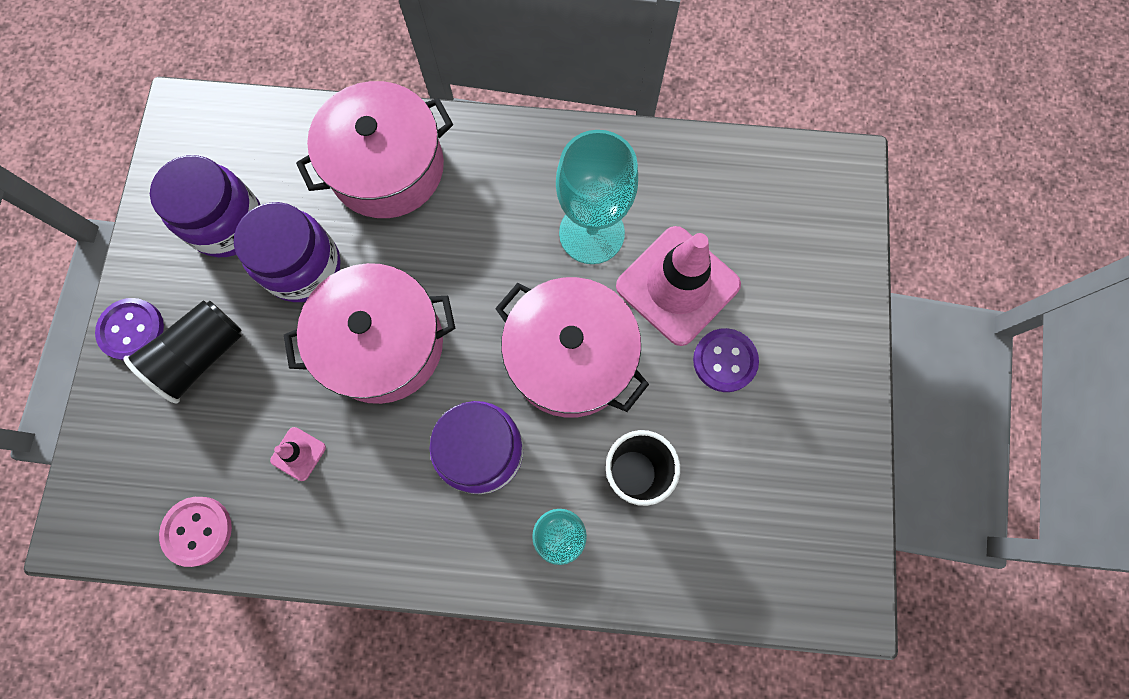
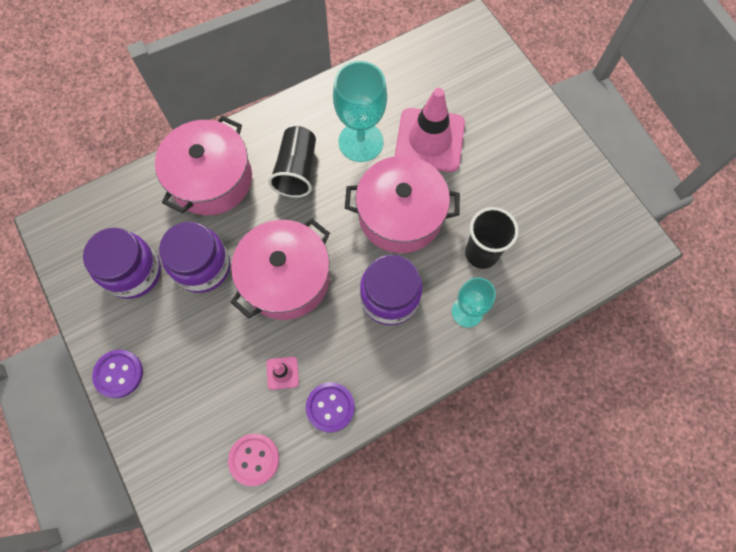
camera: 35 degrees left, 5 degrees down
(201, 356) = (177, 359): black cup -> black cup (296, 170)
(725, 361) = (484, 163): purple button -> purple button (330, 407)

